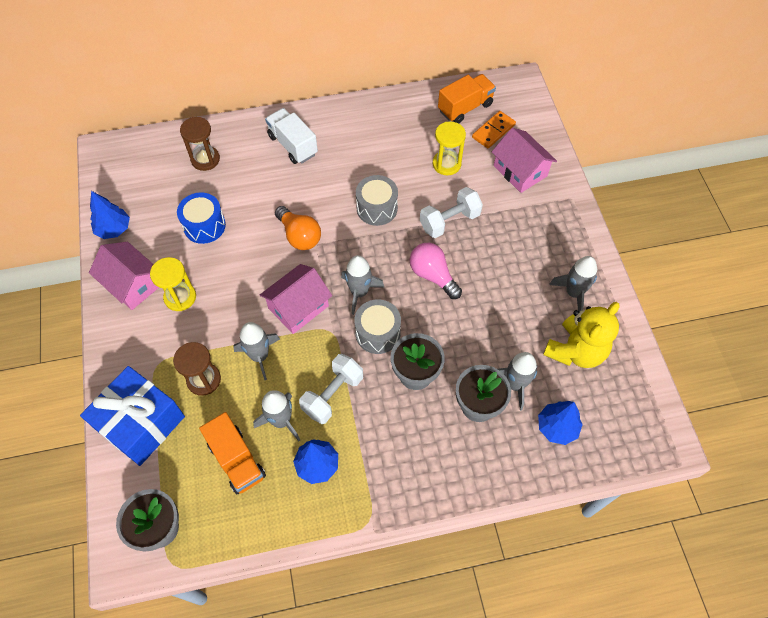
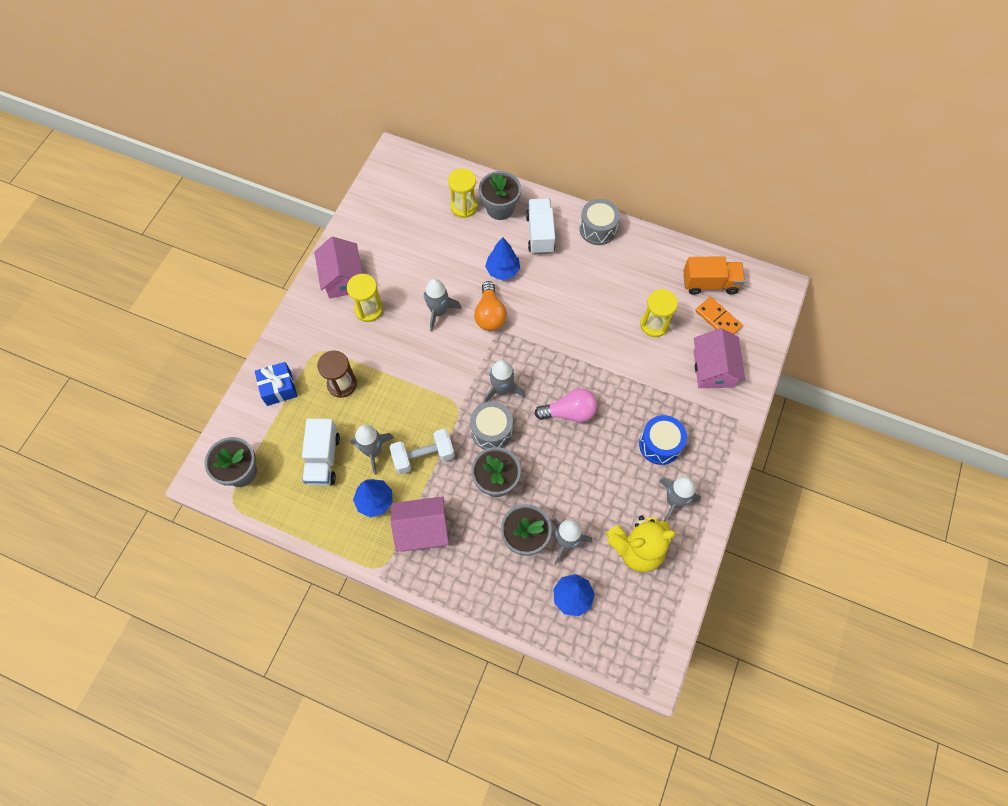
camera: 35 degrees right, 5 degrees up
(114, 229) = (359, 226): blue tree -> blue tree (502, 270)
(141, 423) = (279, 388): blue gift -> blue gift, size x0.58
(204, 226) = (425, 262): blue drum -> blue drum (660, 444)
(205, 159) = (464, 207): brown hourglass -> yellow hourglass
(237, 460) = (323, 459): orange truck -> white truck
(240, 143) = (500, 208): none -> grey flower pot
(259, 356) = (393, 392): grey rocket -> grey rocket (439, 312)
(298, 307) = (448, 372): pink house -> pink house (422, 529)
(377, 208) = (567, 328): grey drum -> grey drum (597, 229)
(433, 275) = (569, 412): pink light bulb -> pink light bulb turned 90 degrees clockwise
(449, 221) = (618, 375): white dumbbell -> none
(493, 131) = (718, 319): orange domino -> orange domino turned 60 degrees clockwise

